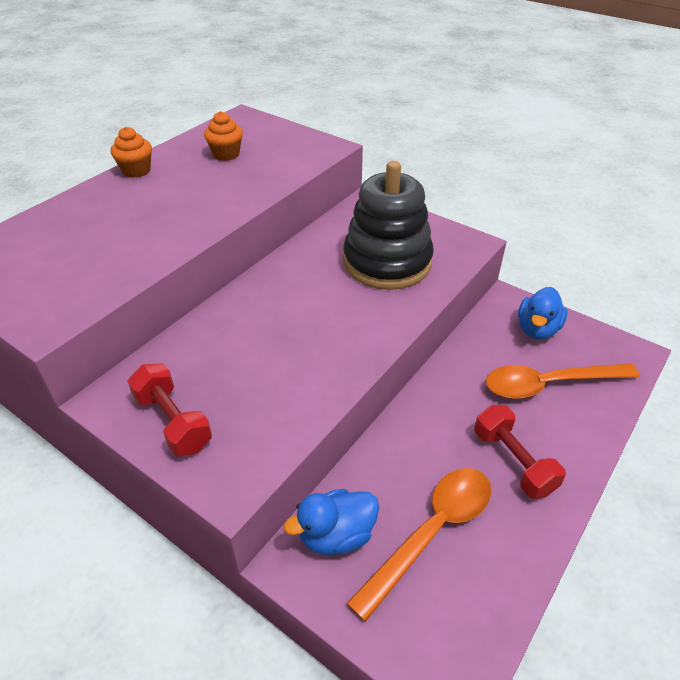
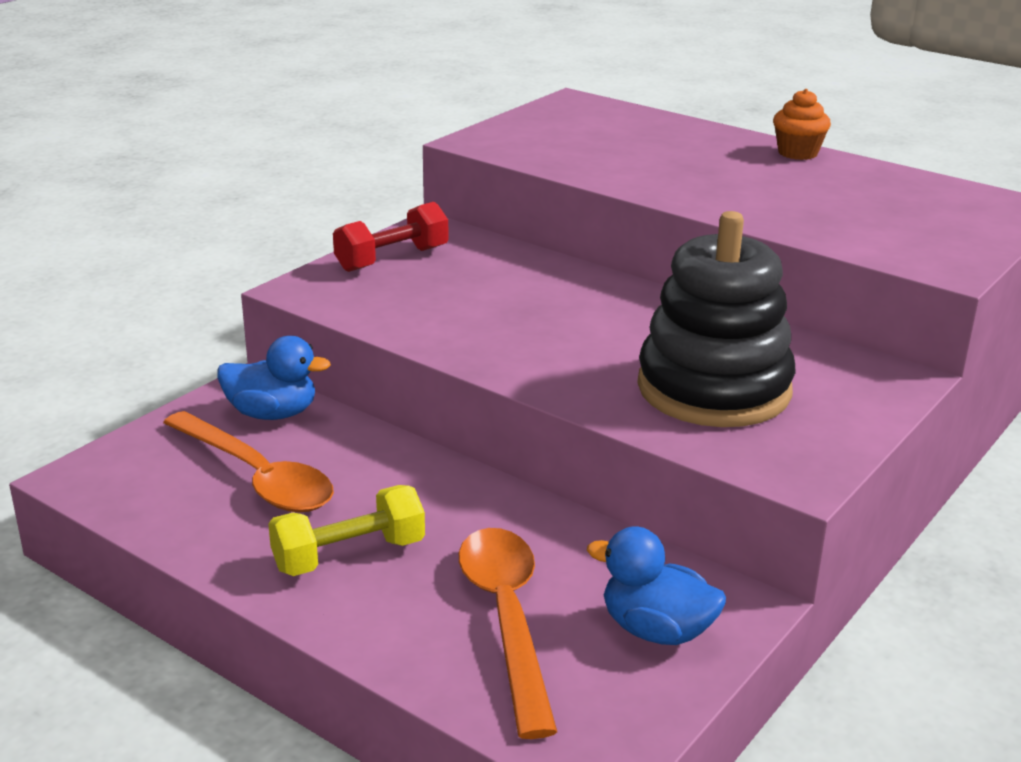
camera: 90 degrees right, 15 degrees down
(226, 154) = (875, 199): orange cupcake -> none
(336, 535) = (272, 414): blue duck -> blue duck turned 120 degrees clockwise
(513, 462) = (349, 555): red dumbbell -> yellow dumbbell

